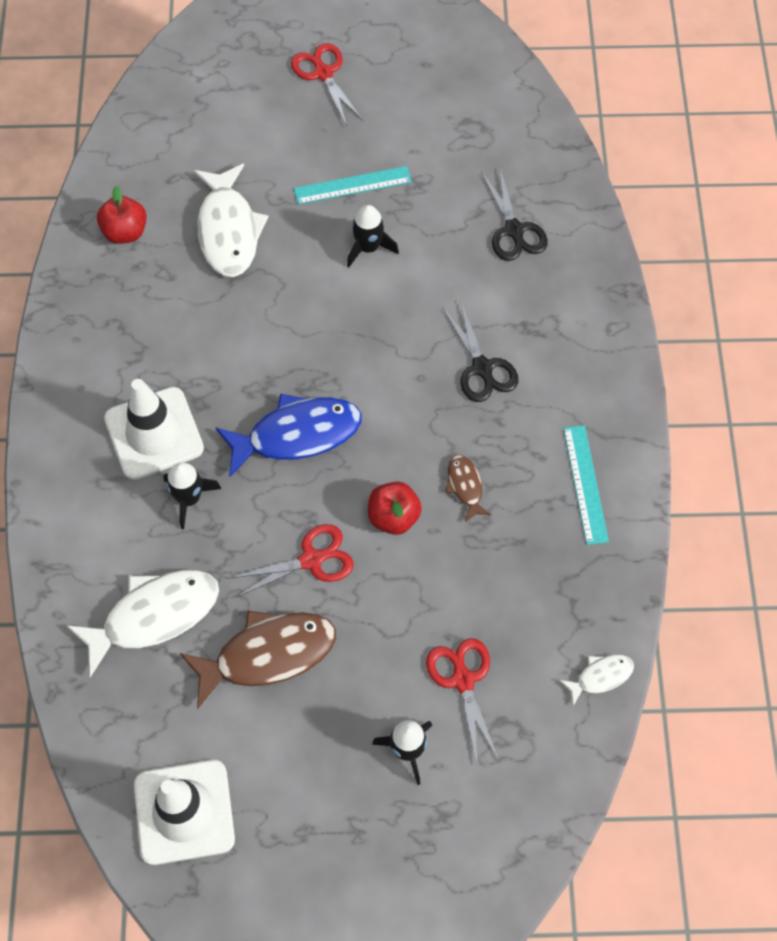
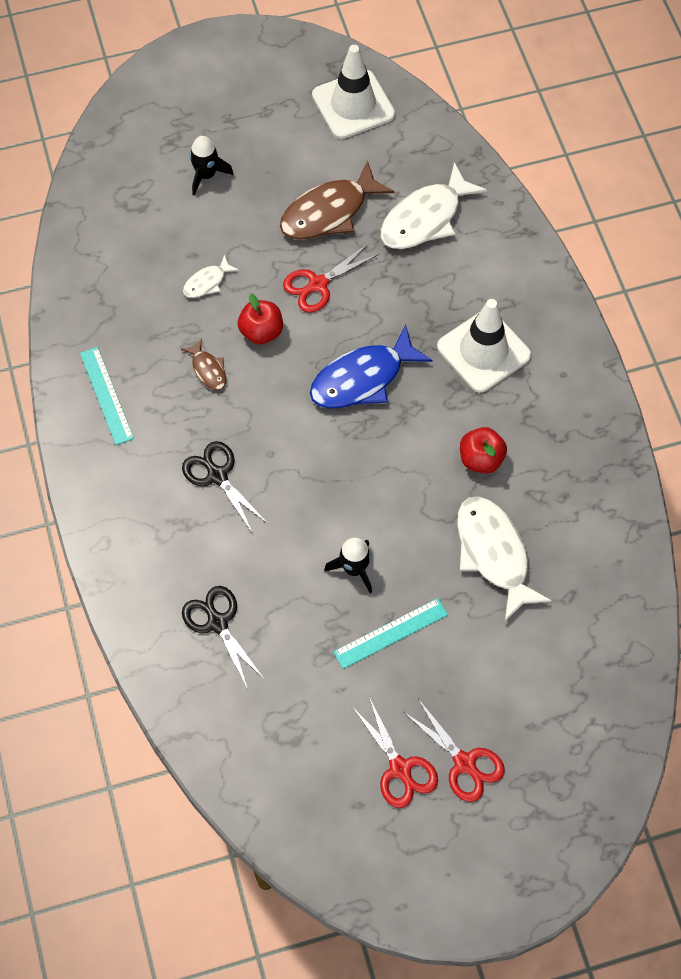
camera: 165 degrees right, 0 degrees up
(125, 232) = (590, 527): red apple -> red apple (481, 459)
(189, 498) = (433, 307): black rocket -> none
(463, 680) = (176, 228): red scissors -> red scissors (400, 768)
(600, 676) = (71, 254): white fish -> white fish (207, 282)

